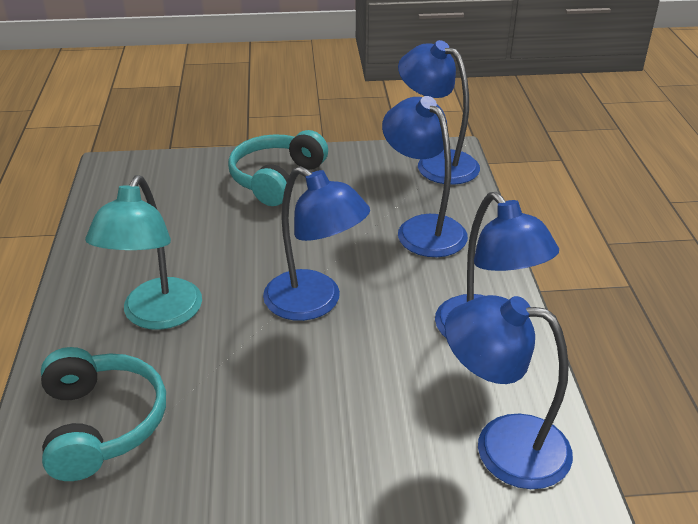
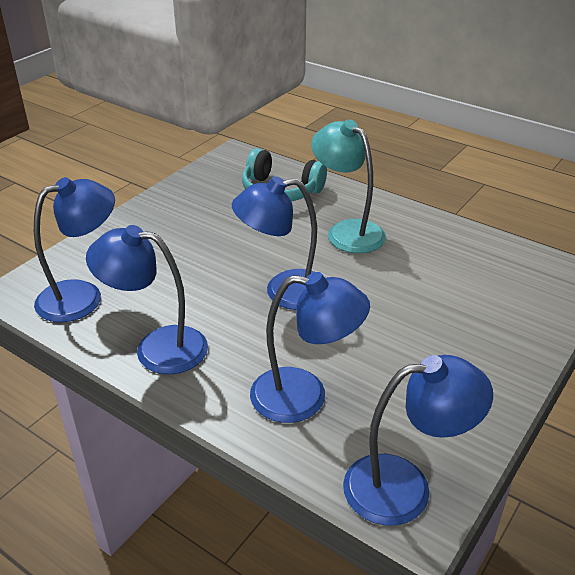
camera: 130 degrees right, 0 degrees up
(276, 179) = (475, 352): turquoise headphones -> none

